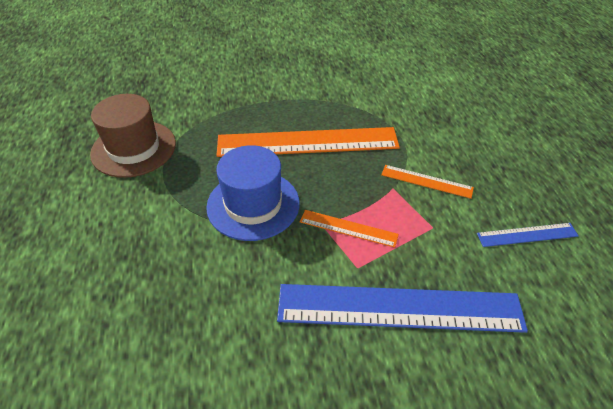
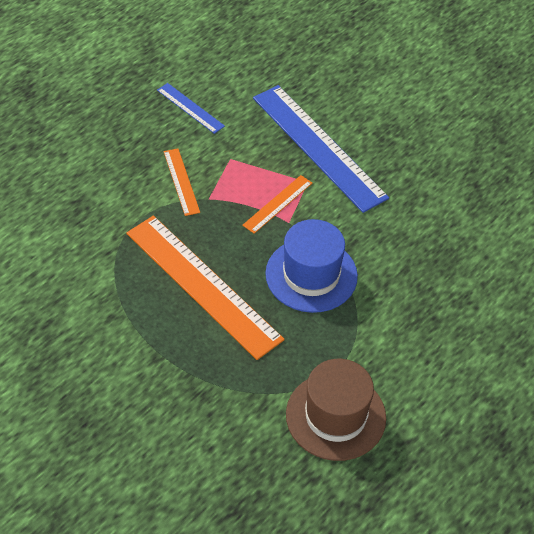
camera: 130 degrees left, 5 degrees up
(348, 228) = (278, 204): orange ruler -> orange ruler turned 60 degrees clockwise

